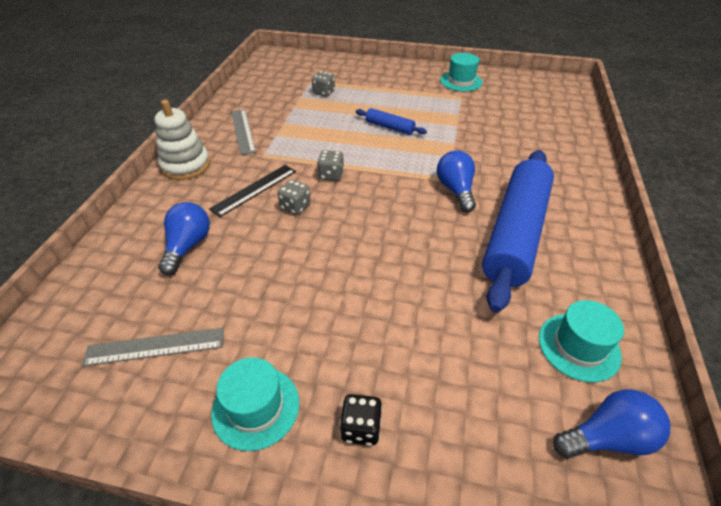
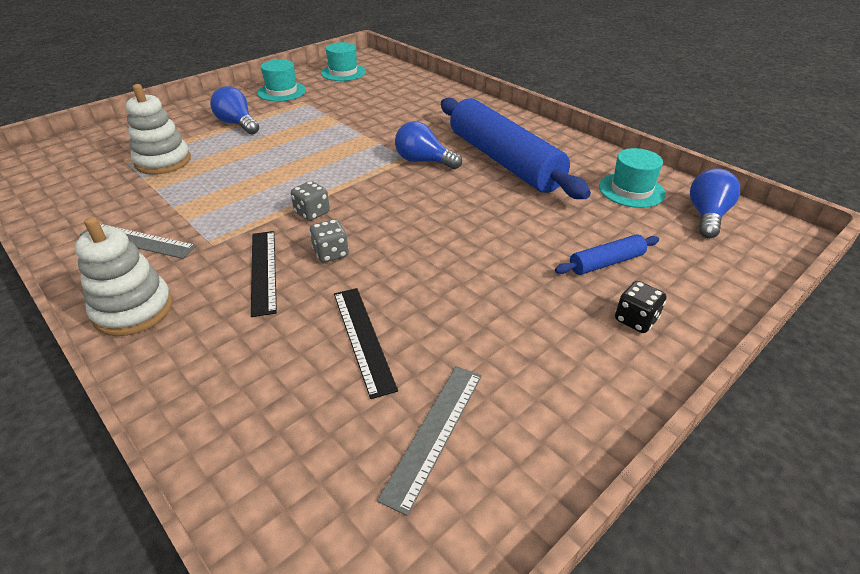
camera: 55 degrees left, 5 degrees down
(188, 246) = (296, 355): blue light bulb -> blue light bulb (237, 124)
(222, 267) = (363, 338): none -> black ruler
(256, 407) = (573, 377): turquoise hat -> turquoise hat (343, 72)
(324, 92) = (163, 161): grey dice -> white stacking toy
(389, 127) = (289, 152): blue rolling pin -> blue rolling pin (606, 262)

